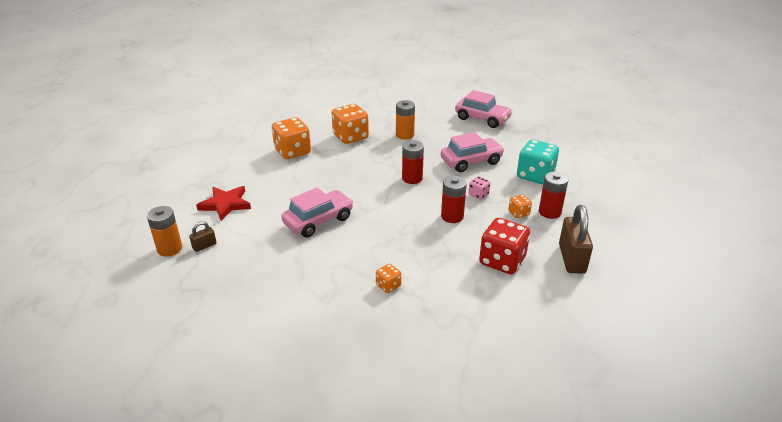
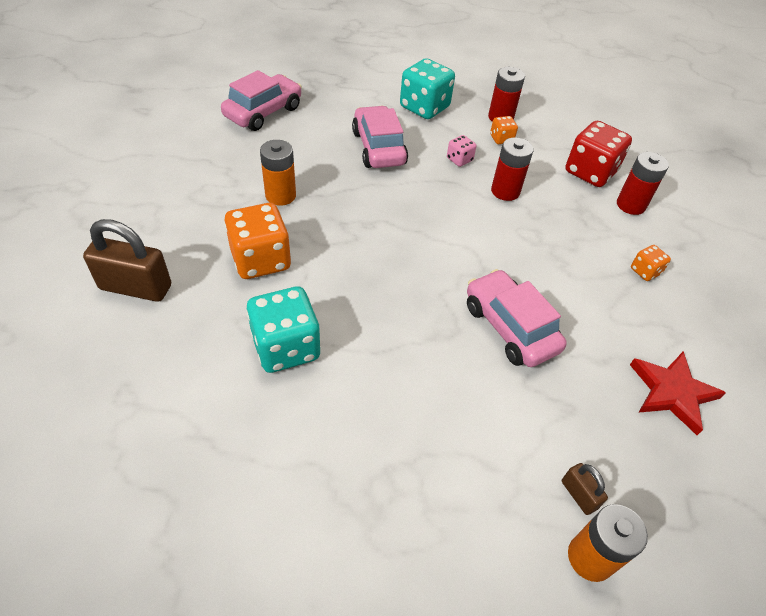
camera: 85 degrees left, 15 degrees up
(225, 204) = (453, 463): red star -> red star (672, 392)
(292, 151) = (286, 347): orange dice -> turquoise dice
(412, 178) = (410, 210): red battery -> red battery (630, 205)
(571, 258) = (582, 126): brown padlock -> brown padlock (136, 287)

